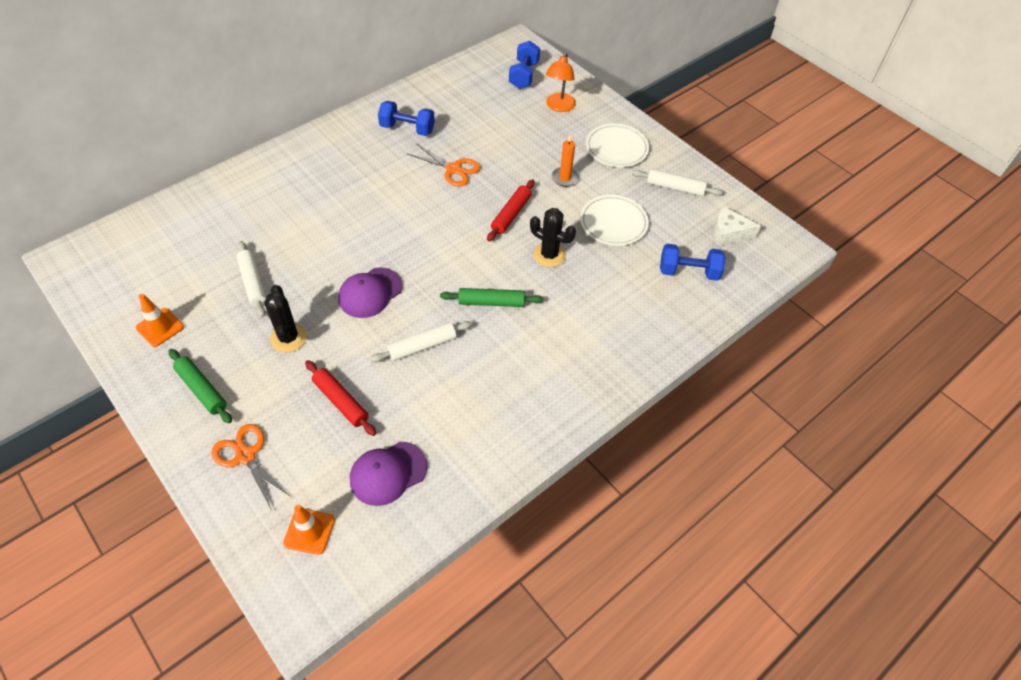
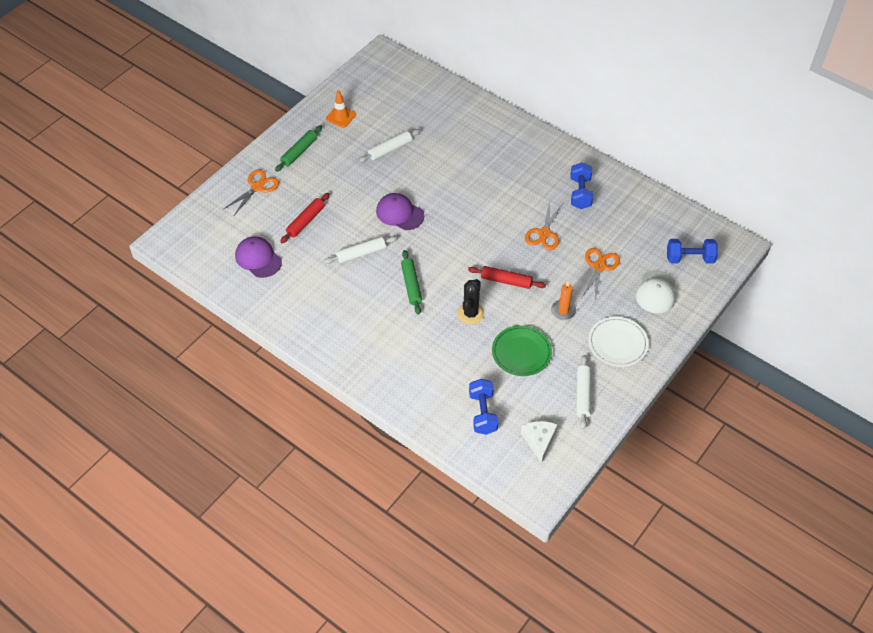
camera: 80 degrees right, 0 degrees up
(288, 338) = (349, 181): black cactus -> none
(309, 531) = (213, 231): orange traffic cone -> none
(422, 346) = (361, 253): white rolling pin -> white rolling pin turned 75 degrees counterclockwise
(514, 138) = (599, 266): none -> orange scissors
(559, 107) = (656, 292): orange lamp -> white cap
(613, 223) = (521, 352): white plate -> green plate

